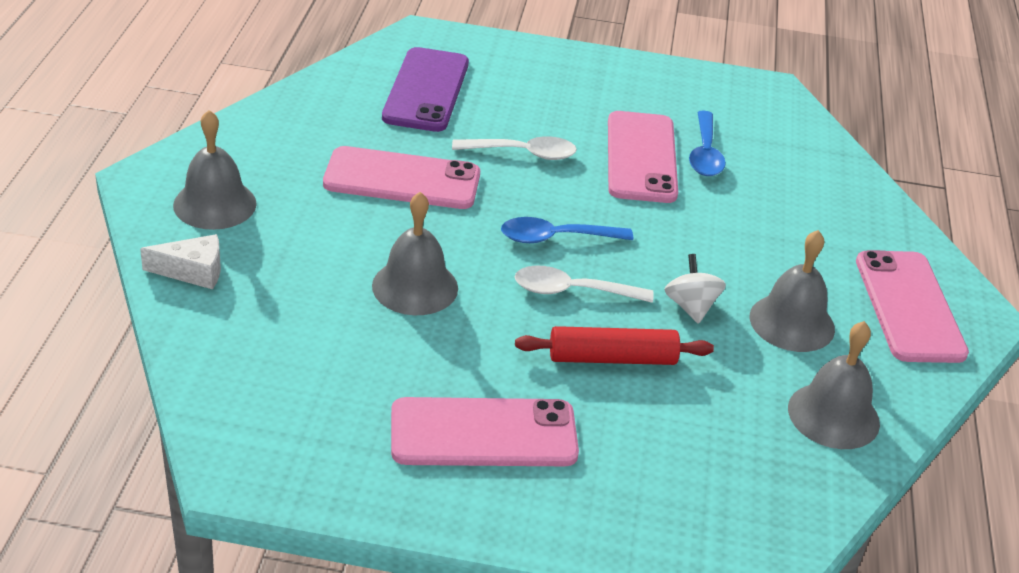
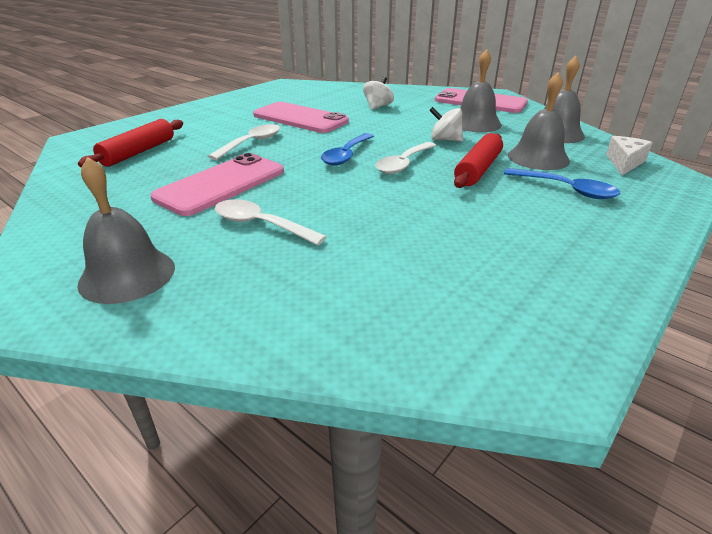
camera: 55 degrees left, 5 degrees down
(193, 271) = (210, 317): white cheese -> white cheese (624, 163)
(343, 240) = (261, 225): none -> white spoon
(415, 286) = (349, 211): grey bell -> grey bell (538, 158)
(426, 90) = (138, 152): purple phone -> red rolling pin
(483, 433) = (536, 229): pink phone -> none
(705, 153) = (317, 106): blue spoon -> blue spoon (566, 189)
(763, 209) = (377, 107): none -> white spinning top

